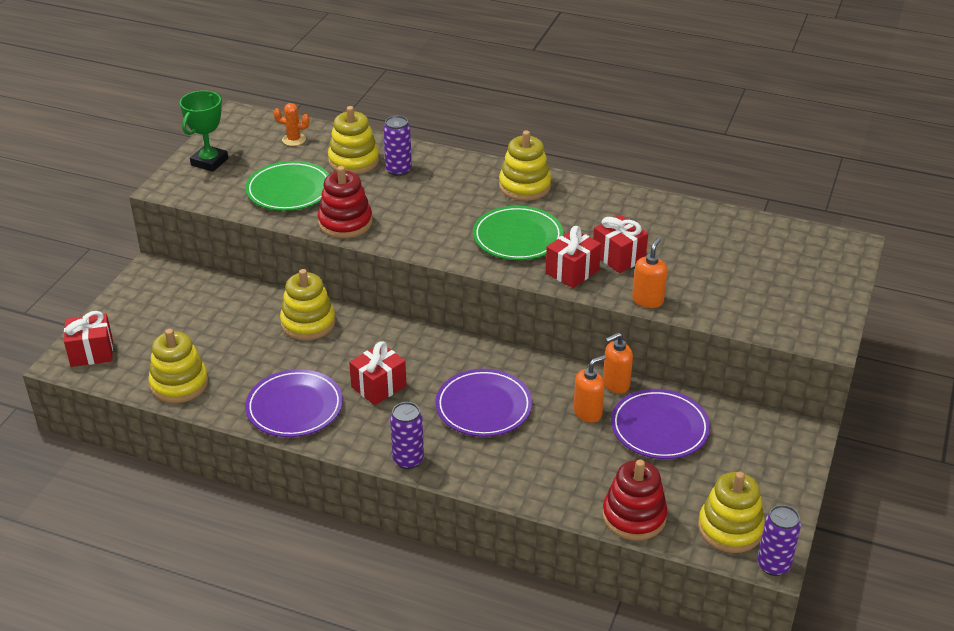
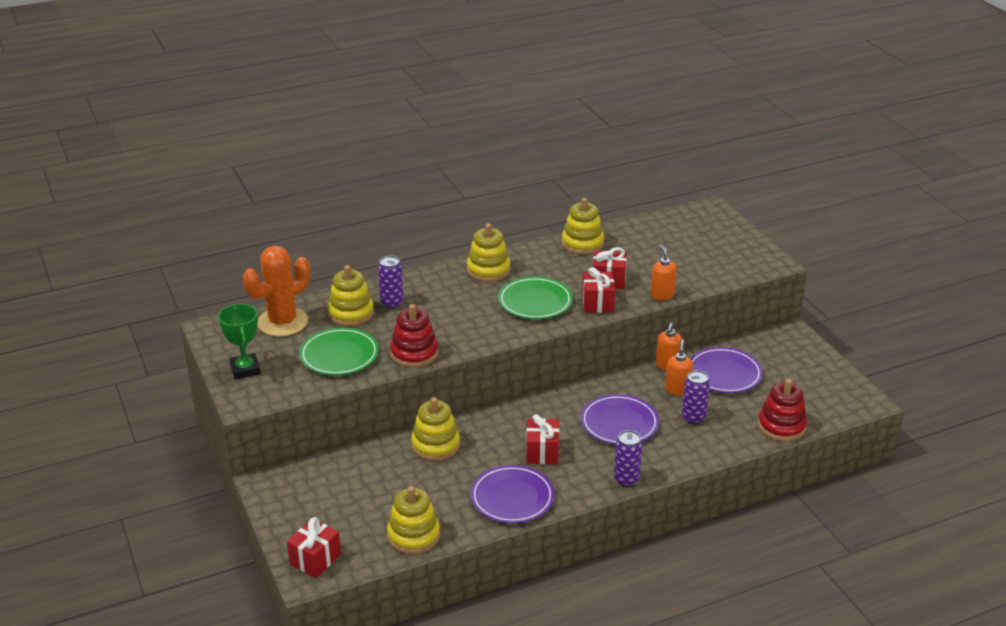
camera: 45 degrees left, 5 degrees down
(294, 140) = (282, 322): orange cactus -> orange cactus, size x2.29
(730, 528) = (830, 400): yellow stacking toy -> yellow stacking toy (582, 243)
(773, 565) = (873, 404): purple can -> purple can (693, 418)

